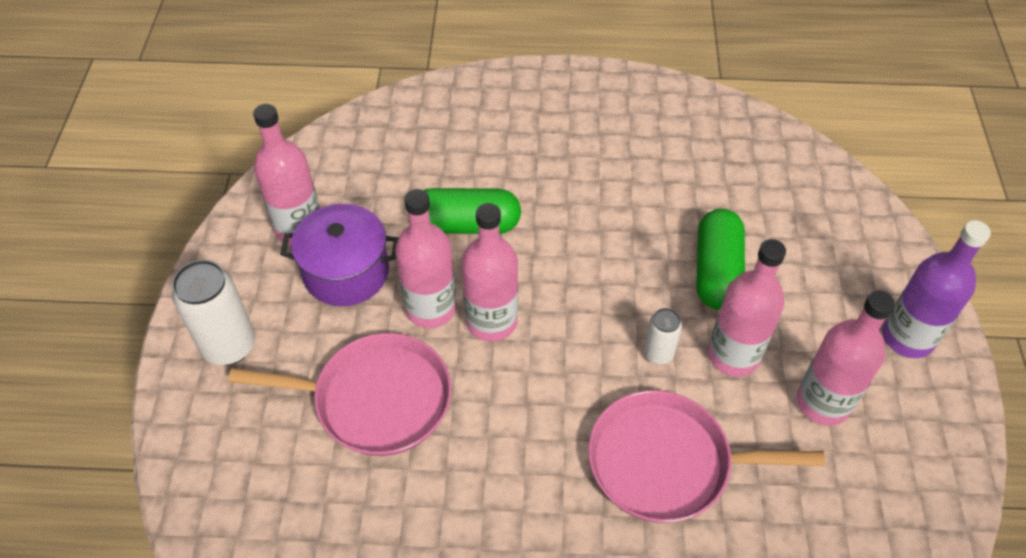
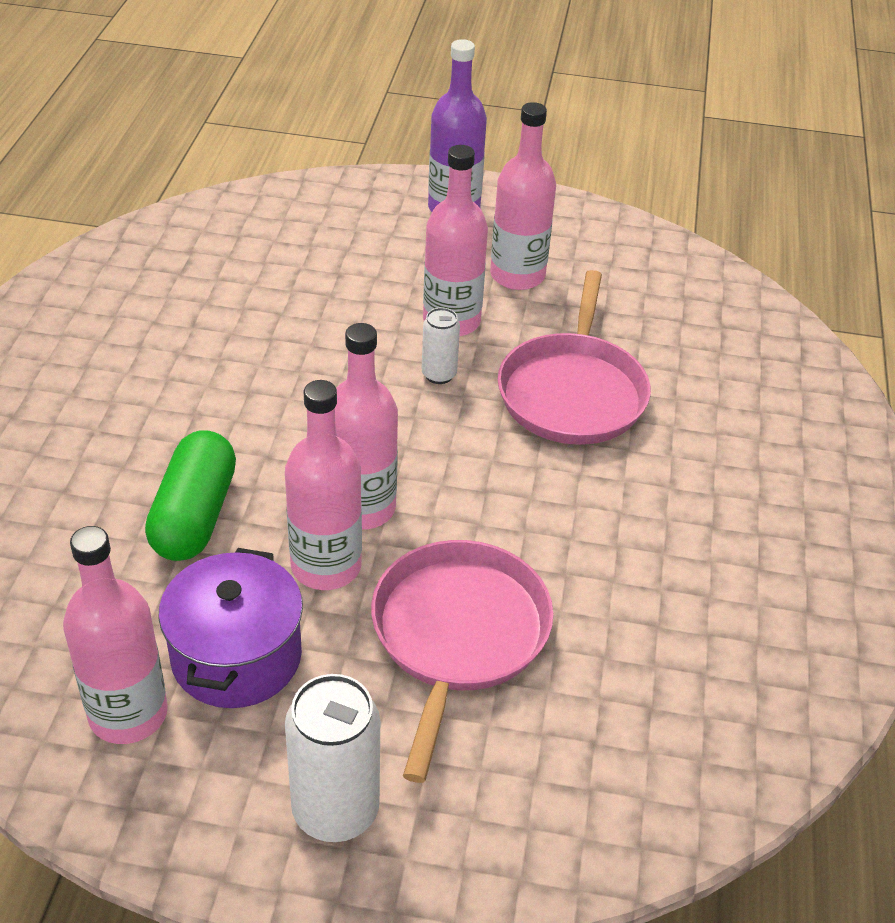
camera: 85 degrees left, 10 degrees down
(716, 271) = (339, 311): green capsule -> none

